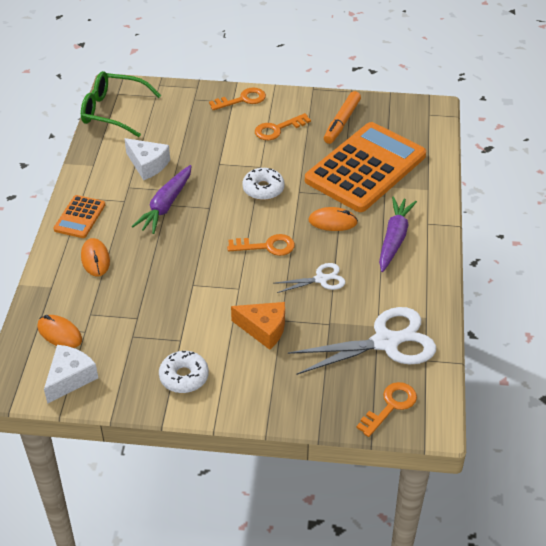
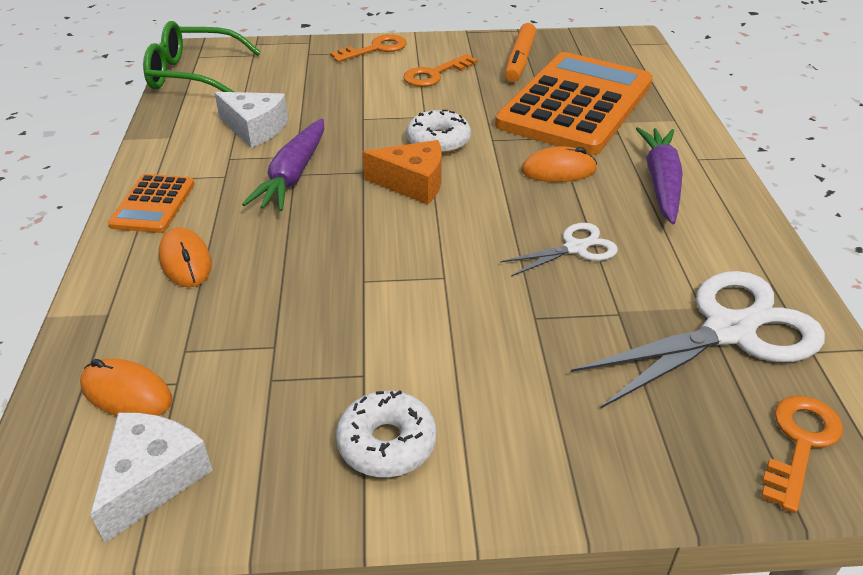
camera: 10 degrees left, 5 degrees down
(264, 329) = (510, 336): orange cheese -> orange cheese (413, 183)
(267, 246) = (470, 212): orange key -> none

